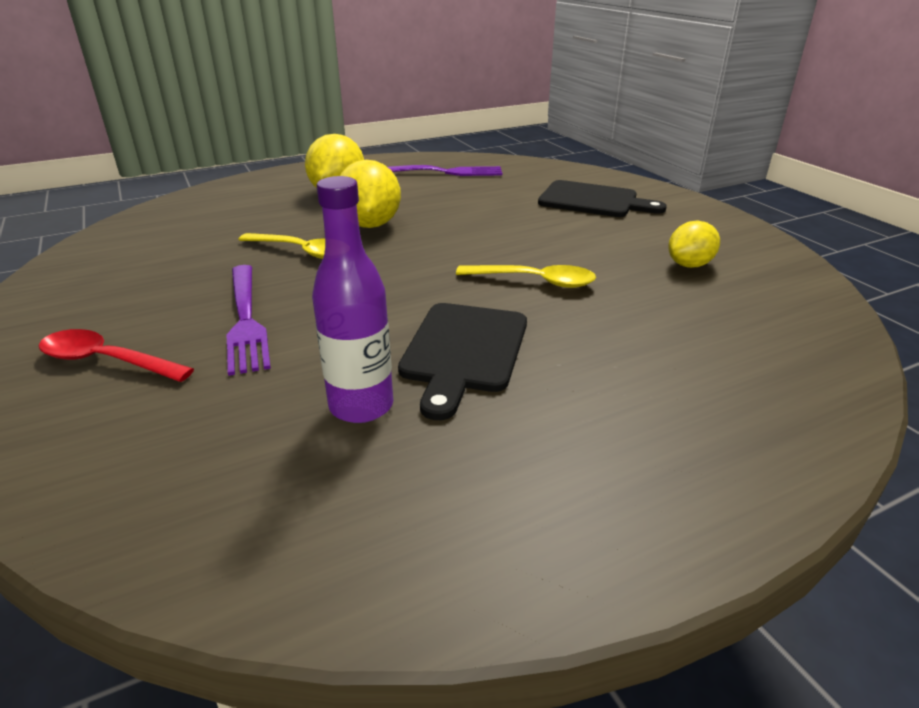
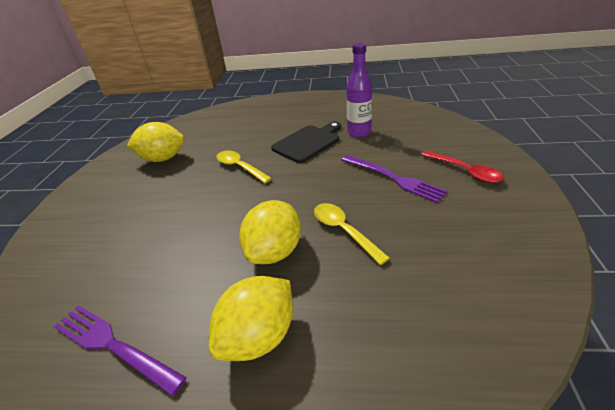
camera: 145 degrees left, 5 degrees up
(246, 320) = (394, 179): purple fork -> purple fork turned 120 degrees clockwise
(593, 200) = (98, 228): black cutting board -> none
(689, 265) = (163, 159): yellow lemon -> yellow lemon, size x1.60

